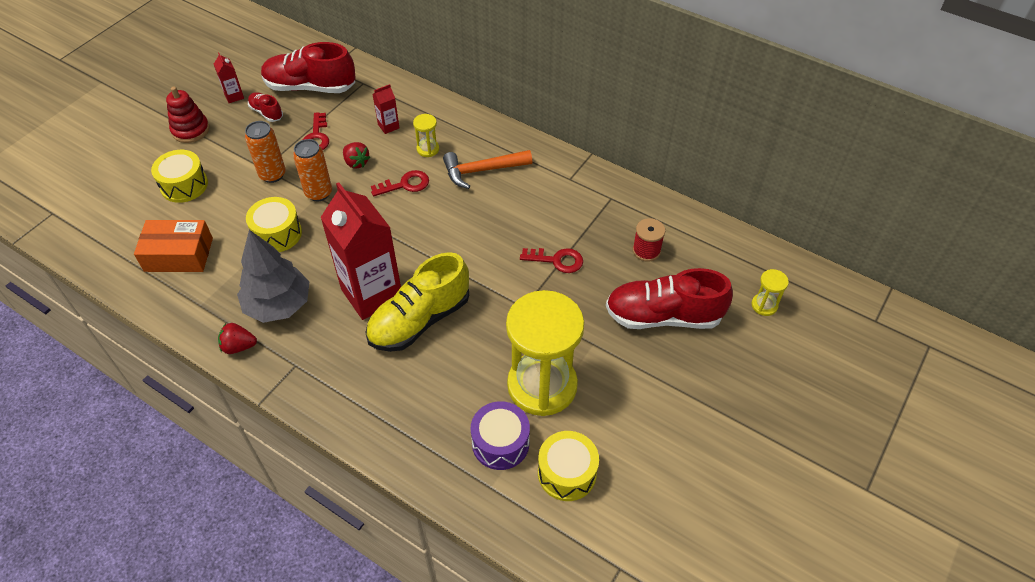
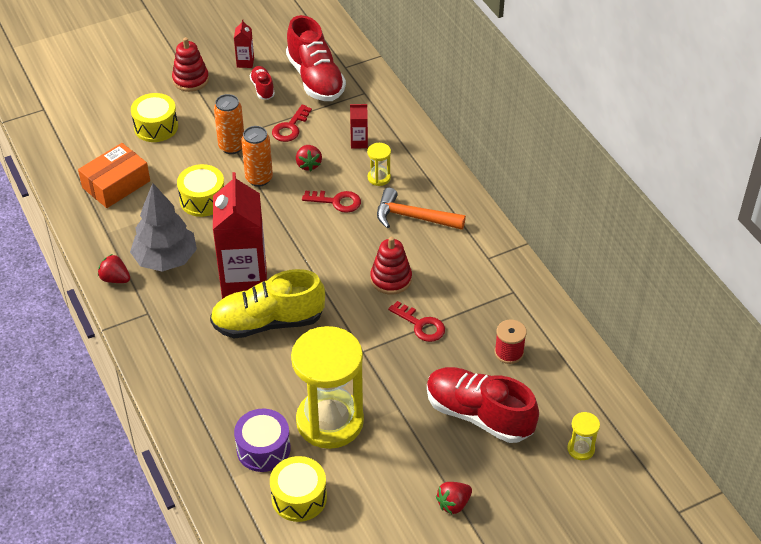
camera: 30 degrees right, 5 degrees down
(179, 255) = (116, 184): orange box -> orange box turned 75 degrees counterclockwise
(310, 87) = (315, 79): red shoe -> red shoe turned 150 degrees counterclockwise
(502, 232) = (391, 279): none -> red stacking toy
(703, 406) = (453, 504): none -> red strawberry

